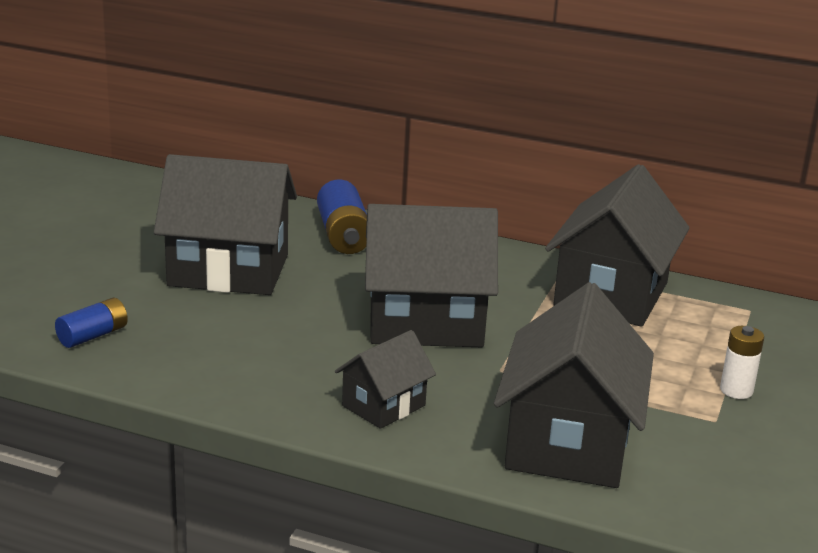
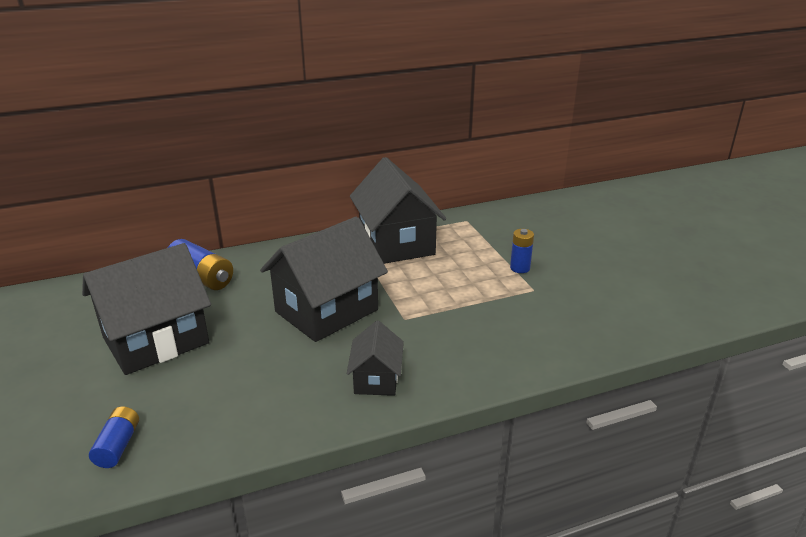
camera: 40 degrees left, 5 degrees up
(568, 443) = (494, 343): black house -> none
(736, 390) = (520, 268): white battery -> blue battery

